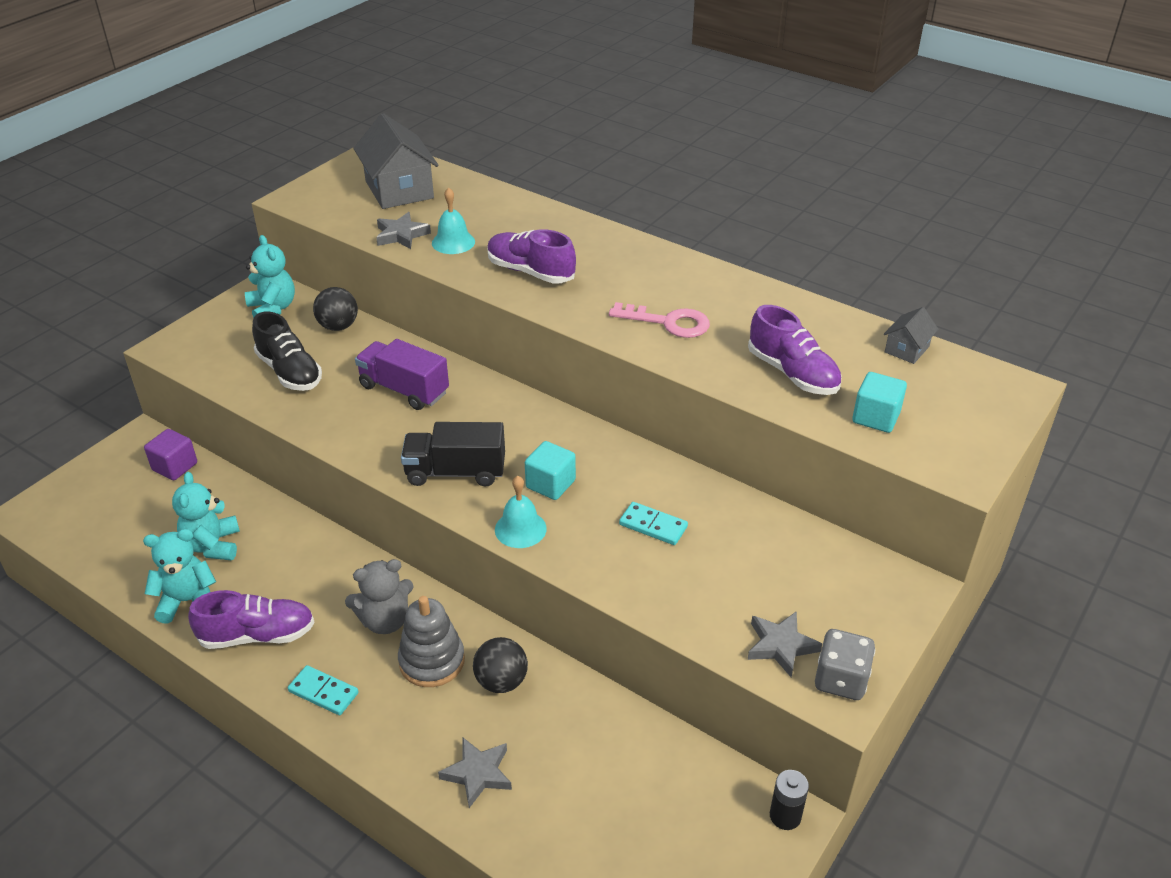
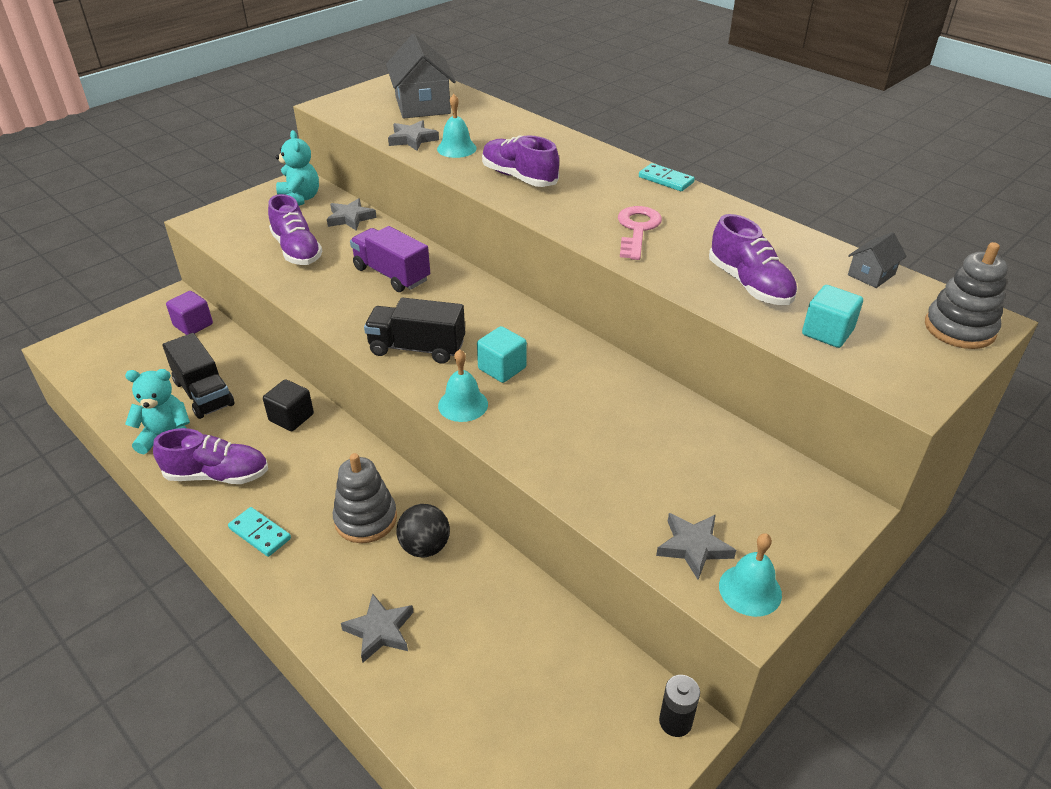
camera: 10 degrees right, 0 degrees up
(213, 545) = (204, 393): turquoise teddy bear -> black truck
(290, 372) = (297, 250): black shoe -> purple shoe
(320, 560) = (291, 417): none -> black cube
(338, 326) = (350, 218): black ball -> grey star
(385, 620) = (333, 477): grey teddy bear -> none
(653, 526) = (590, 417): turquoise domino -> turquoise domino (666, 180)
(668, 322) = (637, 229): pink key -> pink key turned 105 degrees counterclockwise
(840, 680) = (750, 590): grey dice -> turquoise bell
(996, 399) = (959, 328): none -> grey stacking toy

